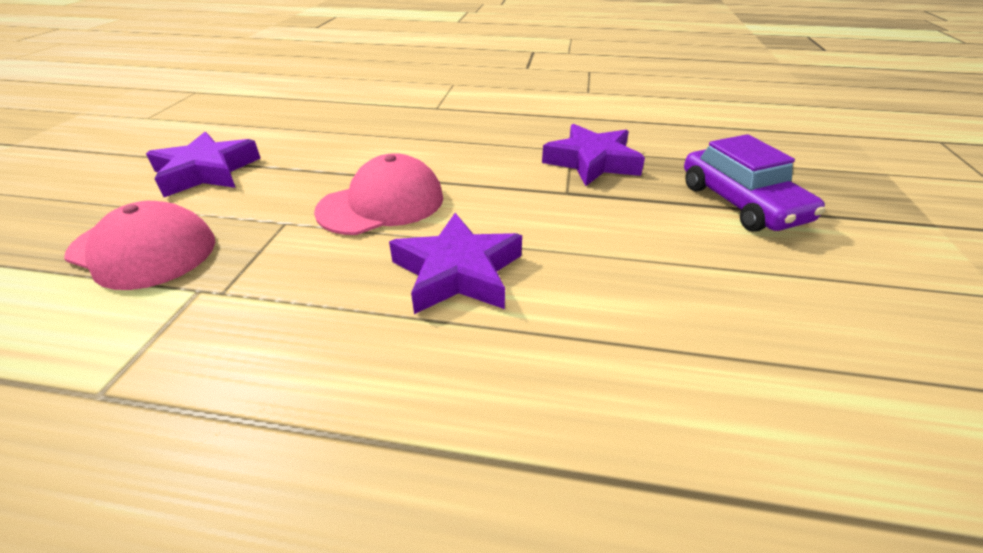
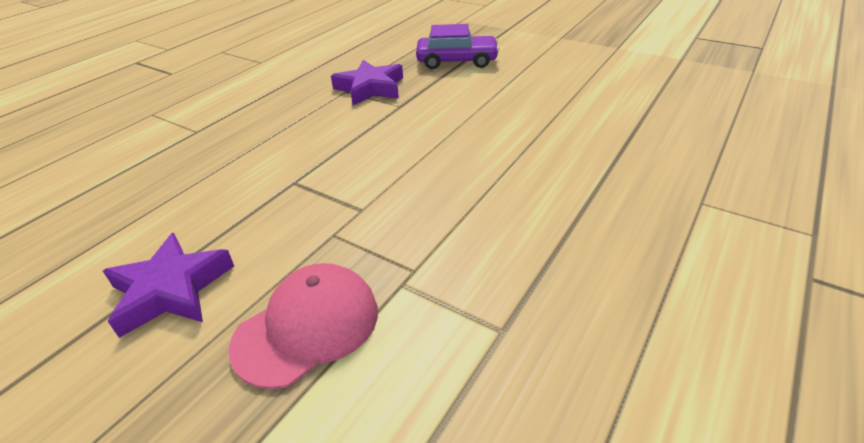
camera: 65 degrees left, 0 degrees up
(382, 204) = (347, 181): pink cap -> none
(458, 272) = (459, 161): purple star -> none

